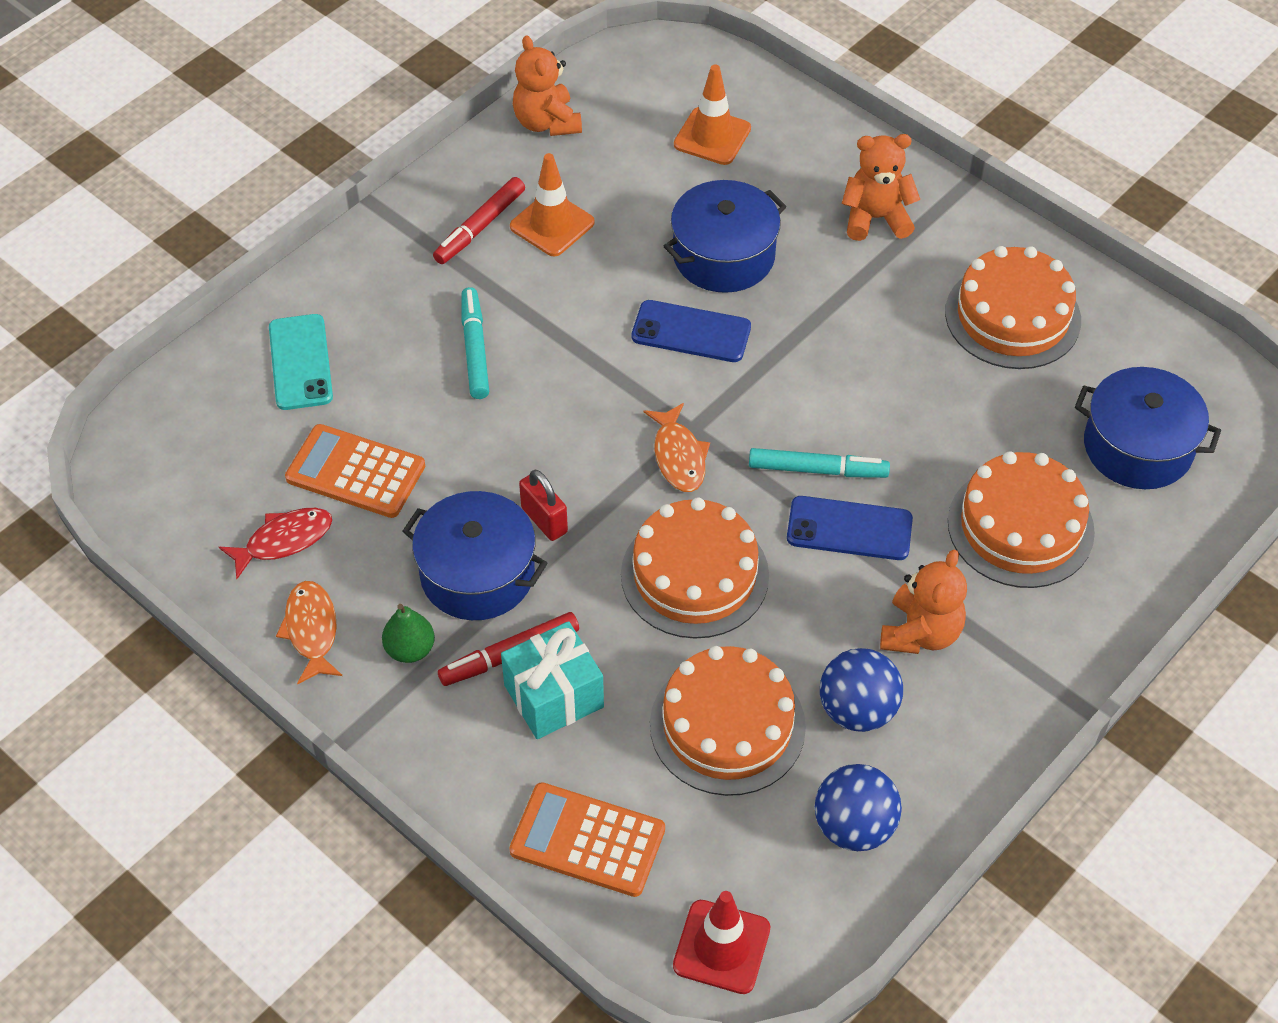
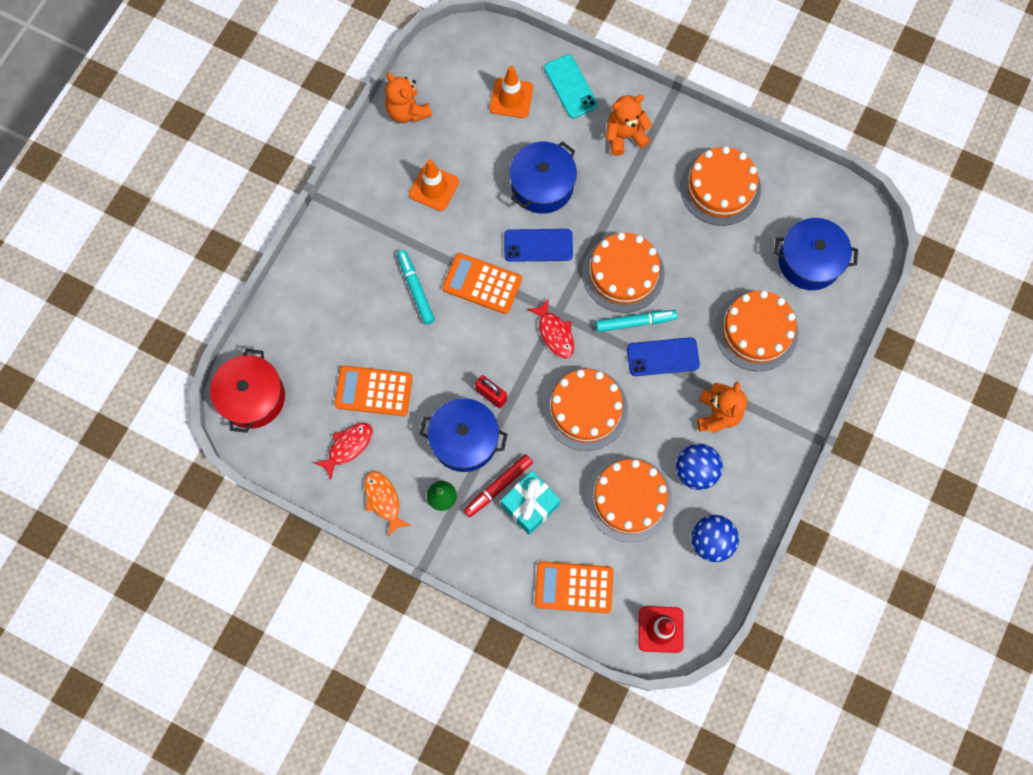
camera: 15 degrees left, 20 degrees up
(161, 438) = (252, 397): none -> red pot
(300, 362) = (316, 324): turquoise phone -> turquoise phone (570, 87)
(480, 227) = (391, 200): red marker -> none
(583, 364) = (482, 284): none -> orange calculator
(678, 456) = (555, 333): orange fish -> red fish
(818, 398) = (623, 273): none -> orange cake

